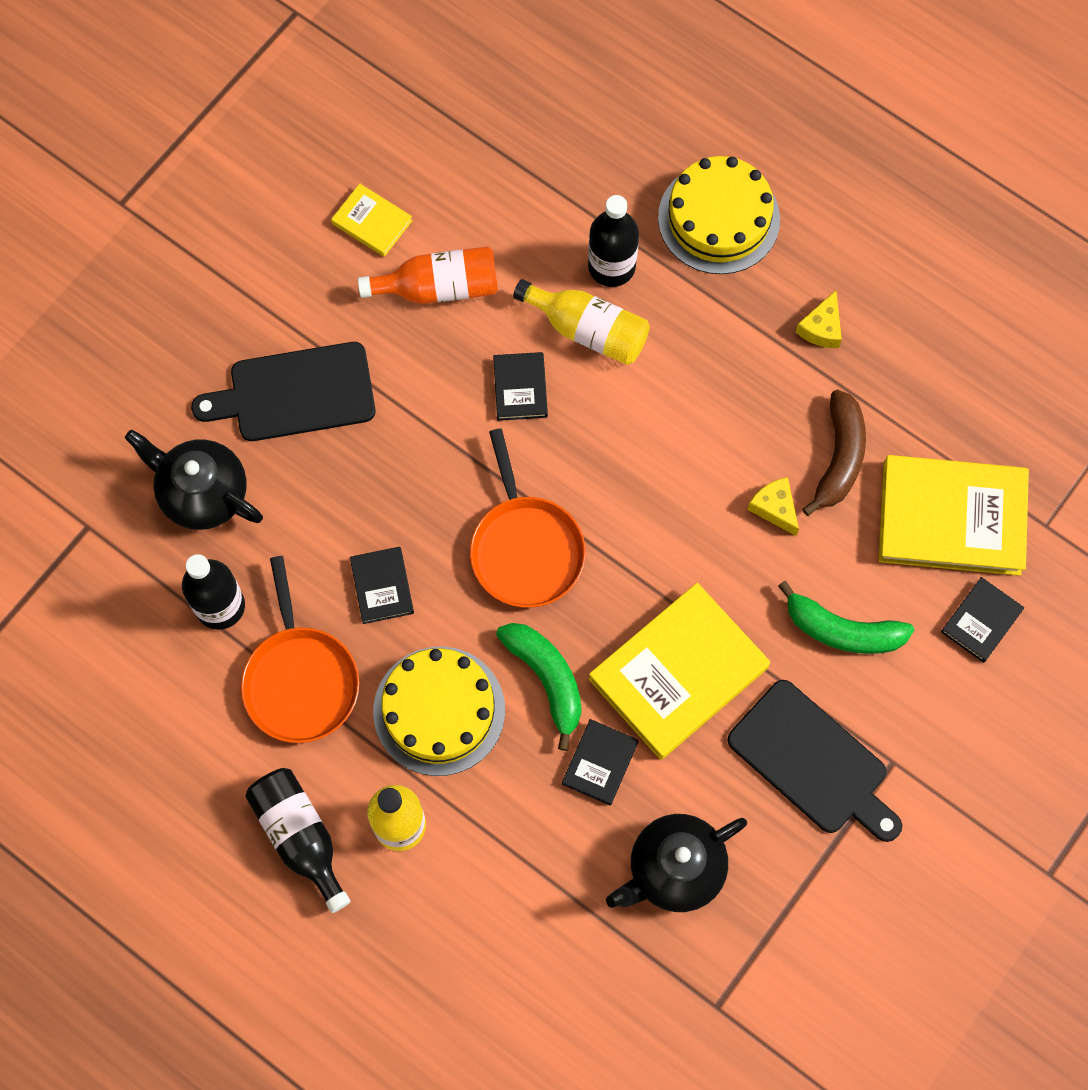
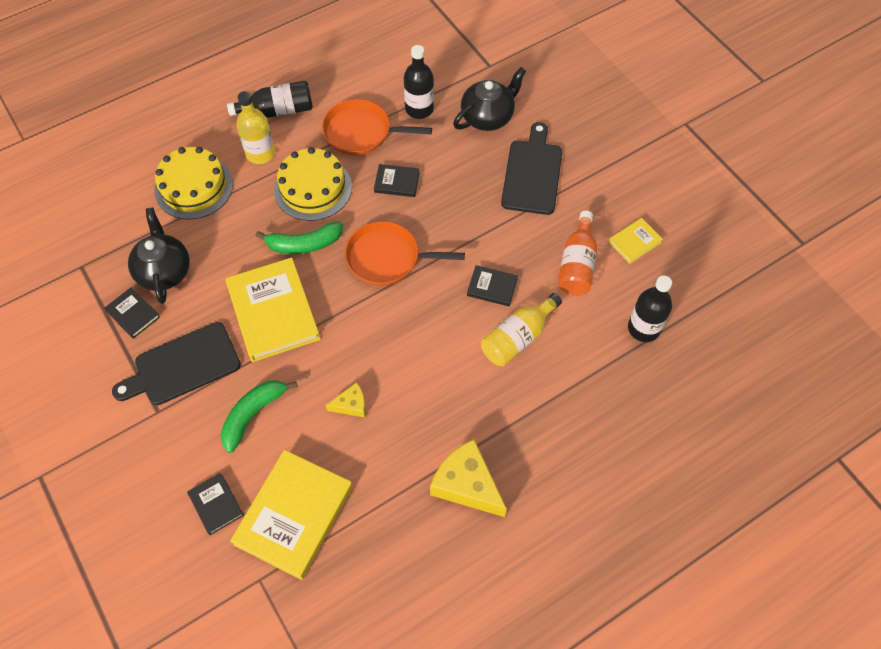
camera: 110 degrees right, 10 degrees down
(600, 763) = (243, 254): black book -> black book (133, 314)
(611, 266) = (559, 367): black bottle -> black bottle (643, 328)
(719, 218) = (574, 447): yellow cake -> yellow cake (194, 187)
(821, 328) = (466, 484): yellow cheese -> yellow cheese, size x1.91
(839, 458) = (368, 458): brown banana -> none

